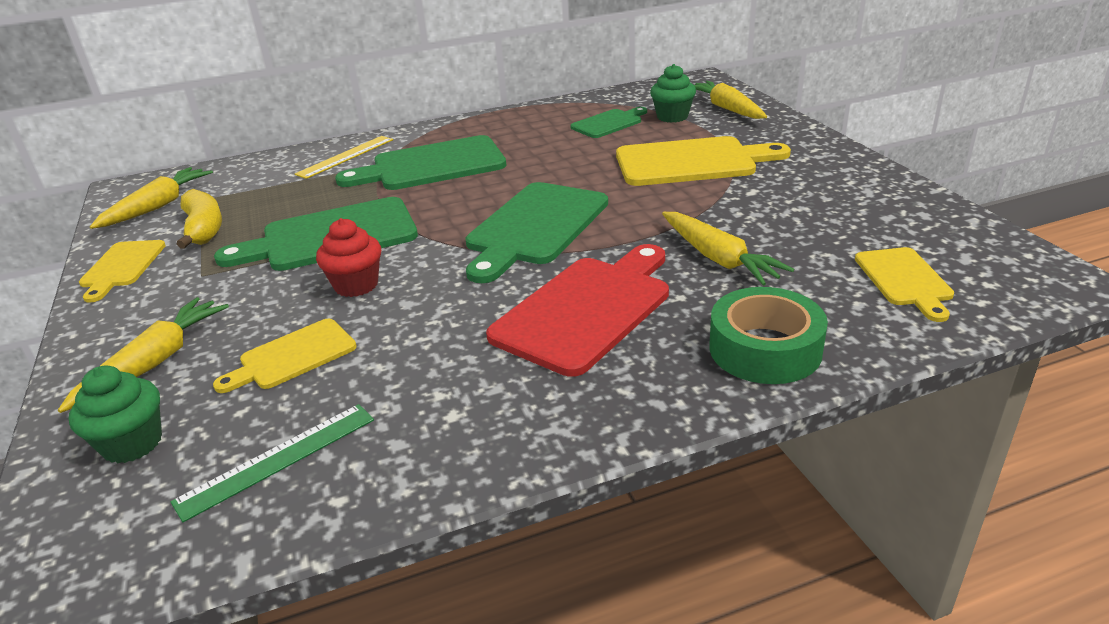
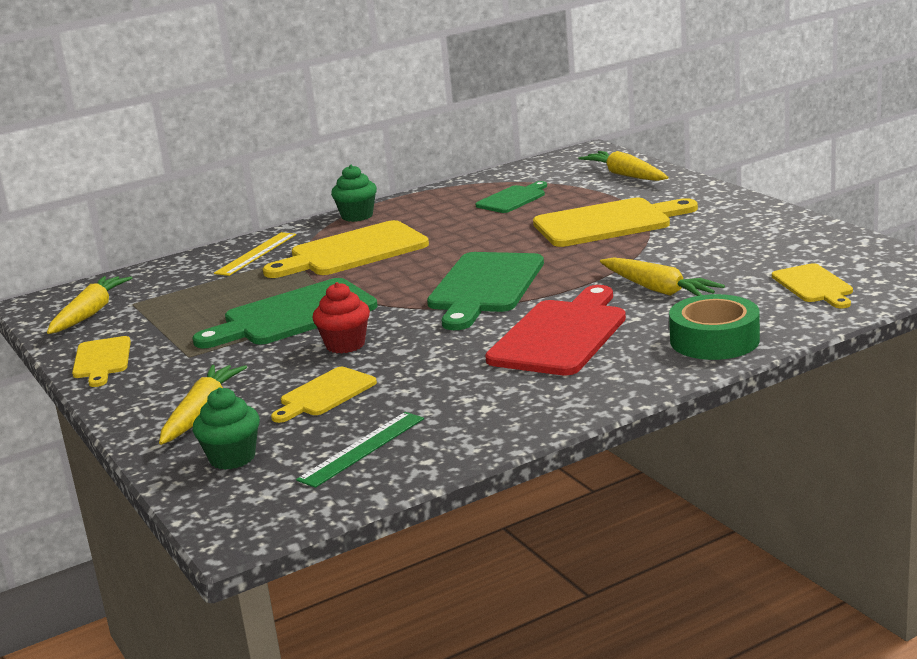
camera: 10 degrees left, 10 degrees down
(204, 229) = (158, 325): yellow banana -> none
(432, 165) = (353, 251): green cutting board -> yellow cutting board
(672, 117) = (574, 187): green cupcake -> green cupcake (357, 216)

